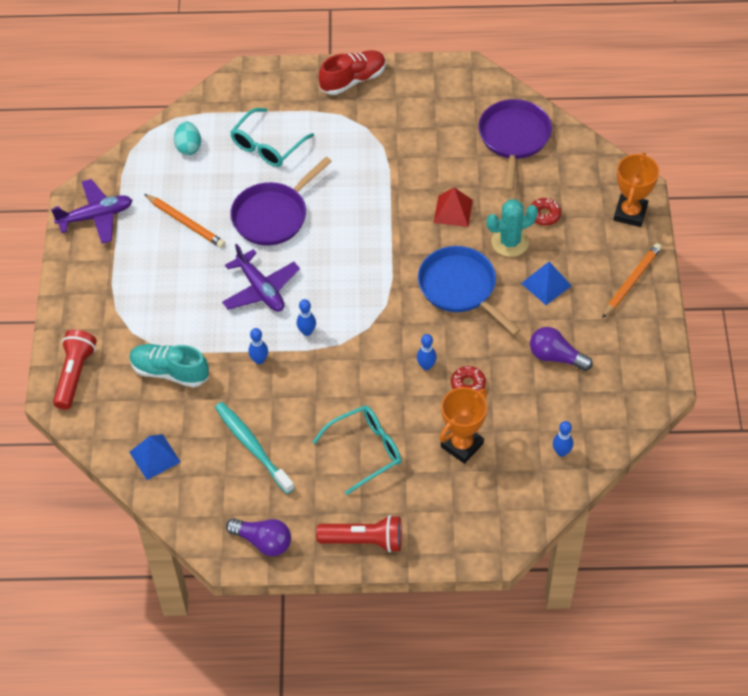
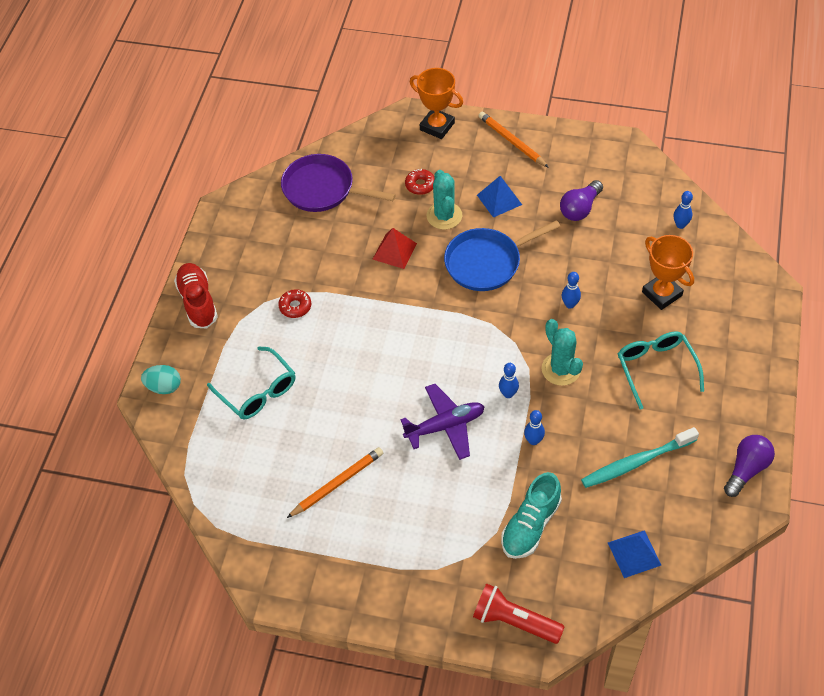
camera: 75 degrees left, 0 degrees up
(96, 216) = (300, 573): purple plane -> none
(188, 147) = (232, 466): turquoise egg -> turquoise egg (164, 387)
(273, 215) = (353, 400): purple pan -> none
(345, 370) = (561, 369): none -> turquoise cactus
(364, 540) = (754, 386): red flashlight -> none
(468, 384) = (596, 277): red donut -> red donut (295, 306)

